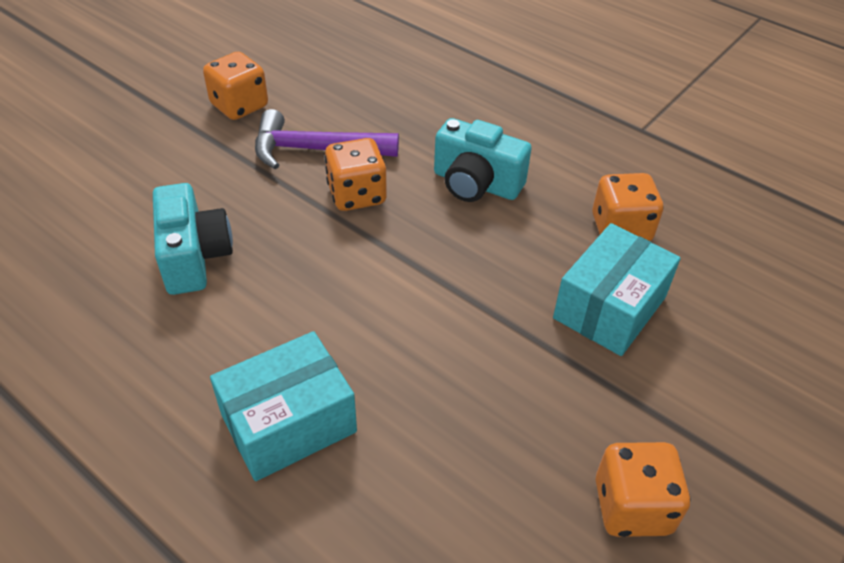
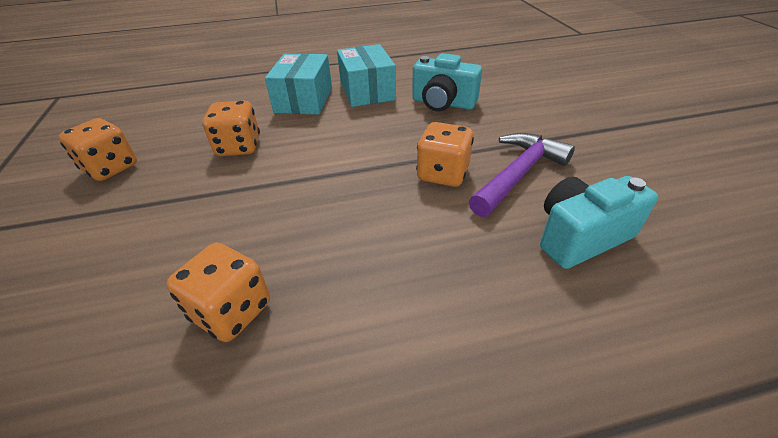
camera: 130 degrees right, 5 degrees down
(239, 106) = (612, 158): orange dice -> orange dice (239, 147)
(476, 184) = (393, 244): turquoise camera -> turquoise camera (580, 236)
(609, 308) = (190, 240): turquoise box -> turquoise box (367, 91)

